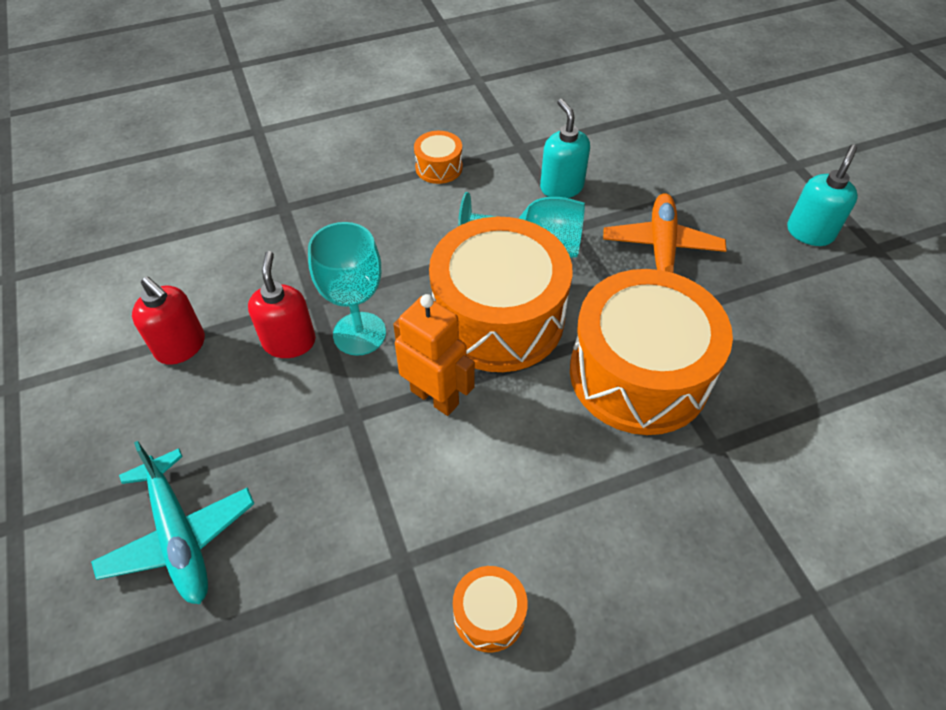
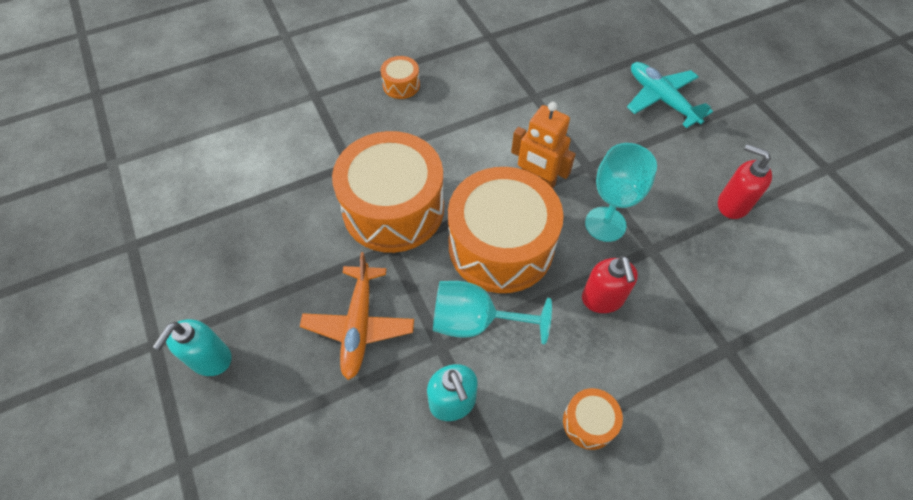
camera: 175 degrees right, 5 degrees up
(289, 342) = (655, 214): red soap dispenser -> red soap dispenser (602, 299)
(489, 615) = (485, 79): orange drum -> orange drum (401, 85)

